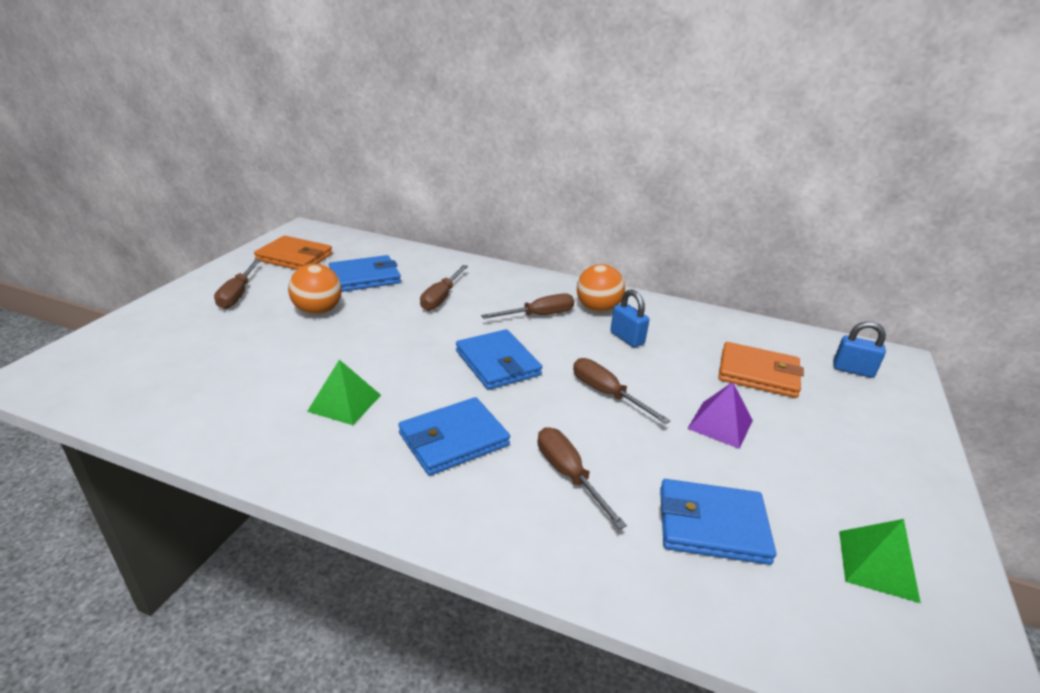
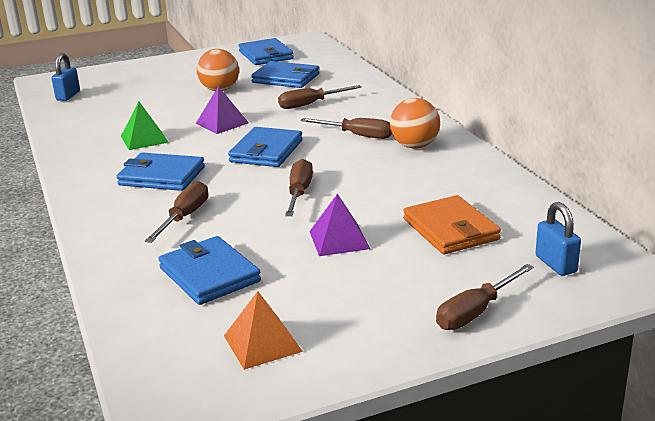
camera: 50 degrees right, 5 degrees down
(238, 294) = (194, 68): brown screwdriver -> brown screwdriver (476, 312)
(294, 257) = (266, 55): orange wallet -> blue wallet
(395, 349) = (222, 123): none -> purple pyramid
(627, 338) = (393, 170): blue padlock -> blue padlock (68, 96)
(877, 565) = (262, 343): green pyramid -> orange pyramid

